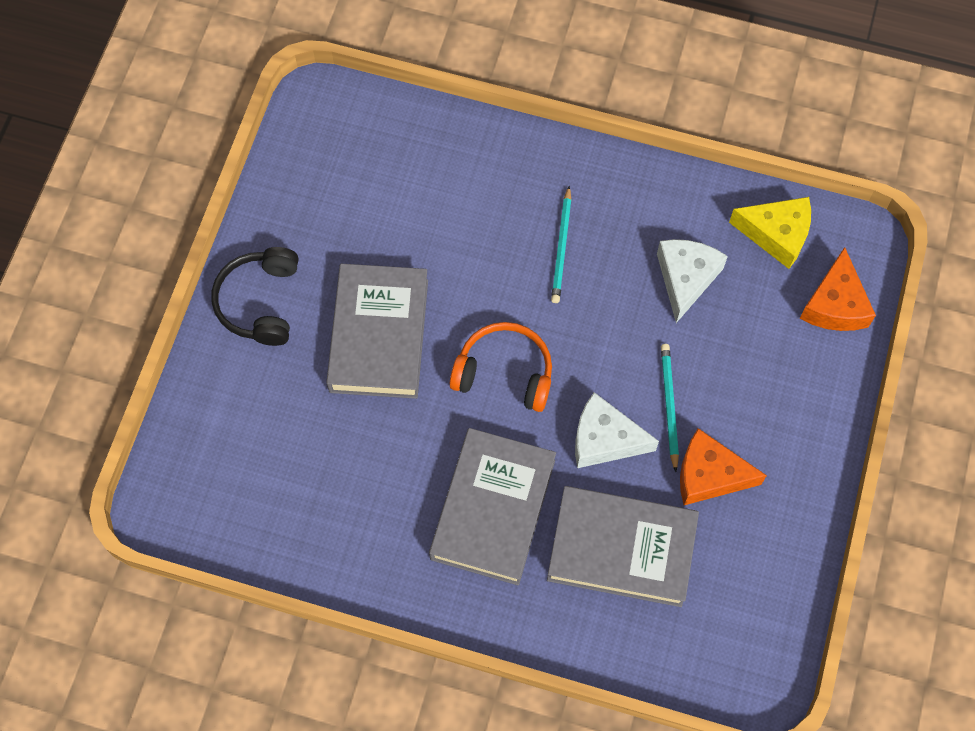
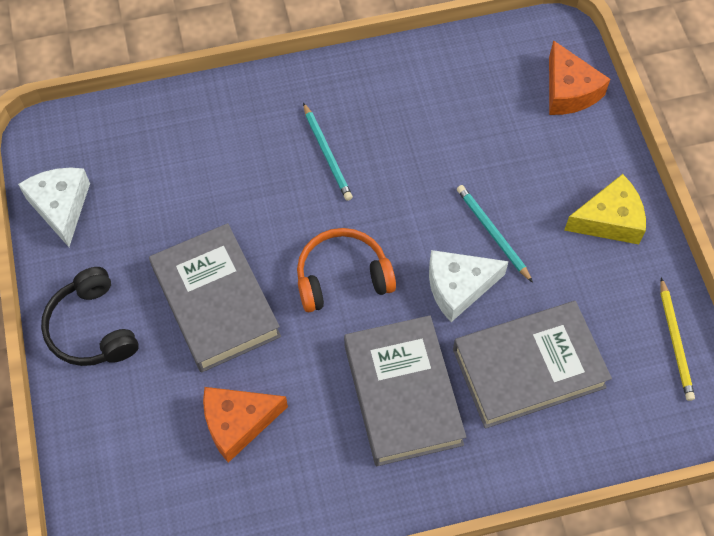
camera: 30 degrees left, 5 degrees down
(686, 278) = (442, 128): white cheese -> white cheese (61, 206)
(709, 475) = (559, 271): orange cheese -> orange cheese (238, 423)
(776, 234) = (490, 61): yellow cheese -> yellow cheese (609, 220)
(776, 601) = (675, 341): none -> yellow pencil

